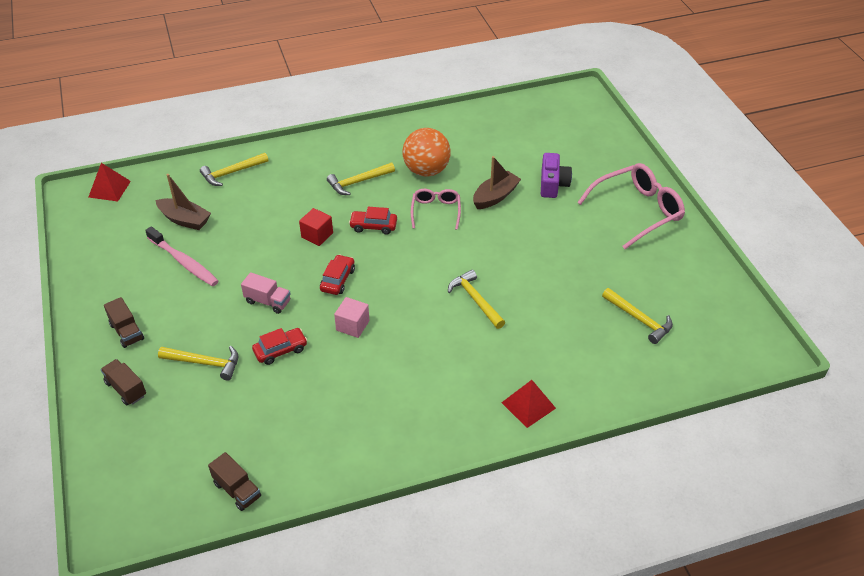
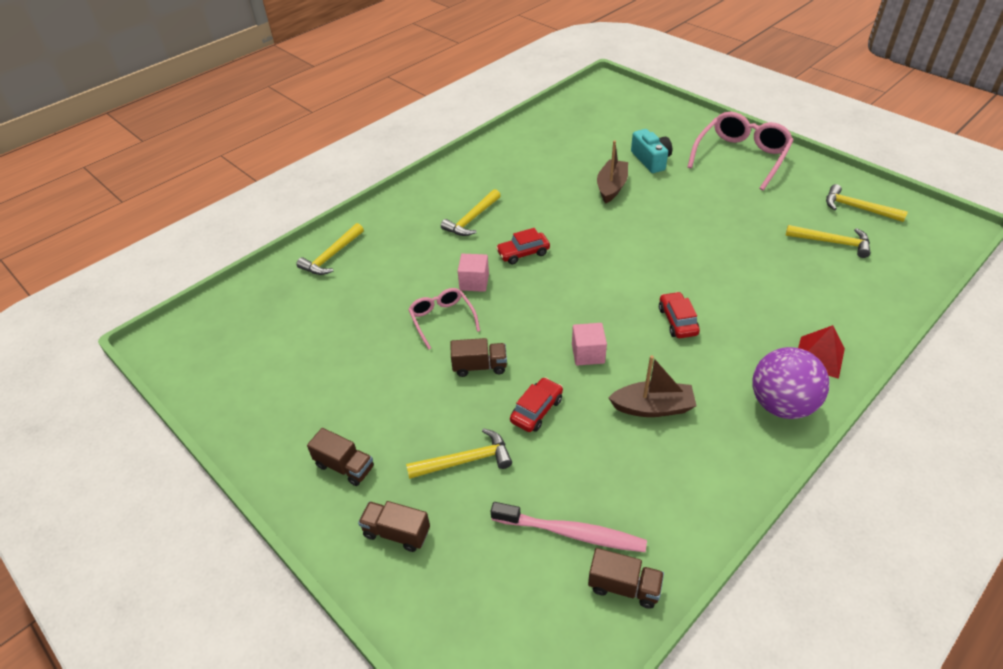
camera: 25 degrees left, 0 degrees up
(109, 189) = (201, 321): red pyramid -> none
(184, 220) = (317, 320): brown boat -> brown boat (652, 407)
(184, 262) = (352, 363): pink toothbrush -> pink toothbrush (571, 532)
(268, 301) = (479, 366): pink truck -> brown truck
(317, 235) = (474, 282): red cube -> pink cube
(337, 280) = (533, 316): red car -> red car (677, 321)
(426, 170) = (528, 187): orange ball -> none
(436, 212) = (570, 219): pink glasses -> pink glasses (442, 320)
(461, 426) = (781, 405): none -> purple ball
(475, 300) = (680, 282): yellow hammer -> yellow hammer (857, 208)
(553, 184) = (651, 160): purple camera -> turquoise camera

